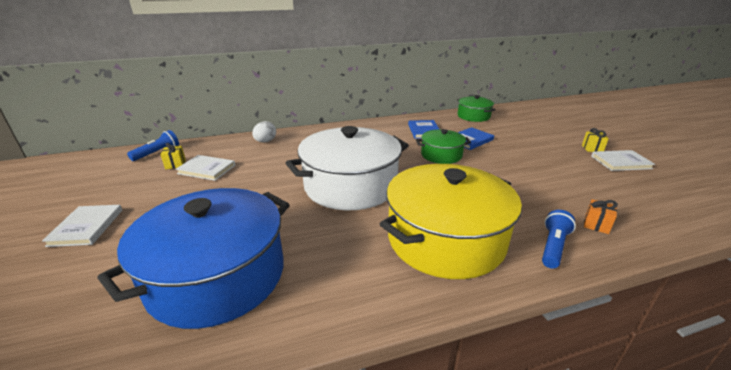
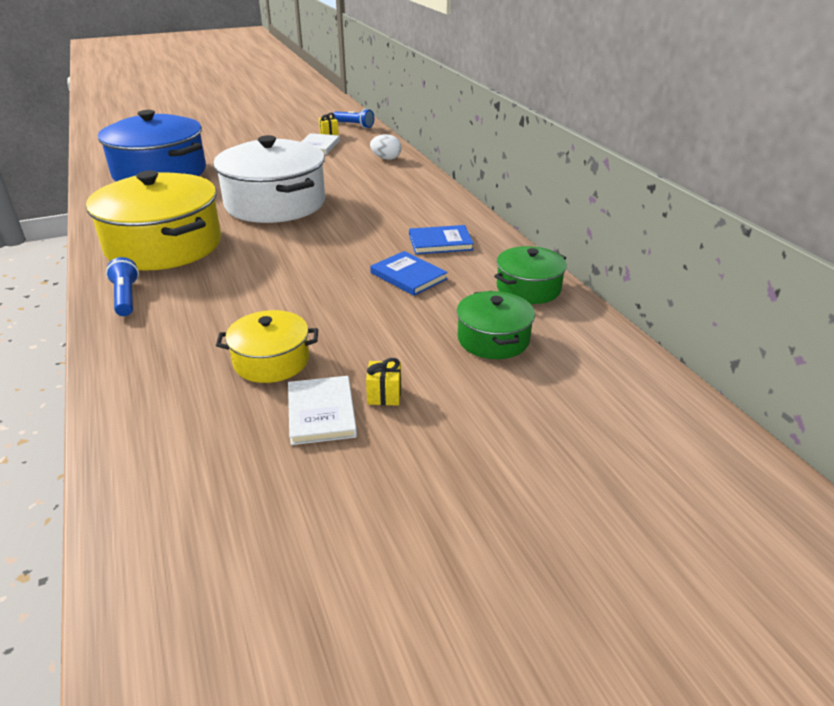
camera: 85 degrees right, 5 degrees up
(86, 227) = (233, 131): white book -> none
(441, 155) = (351, 251): green pot -> green pot (493, 339)
(553, 247) = (126, 297): blue flashlight -> blue flashlight turned 135 degrees counterclockwise
(589, 177) = (271, 361): none -> yellow pot
(596, 225) = (150, 333): orange gift -> none

